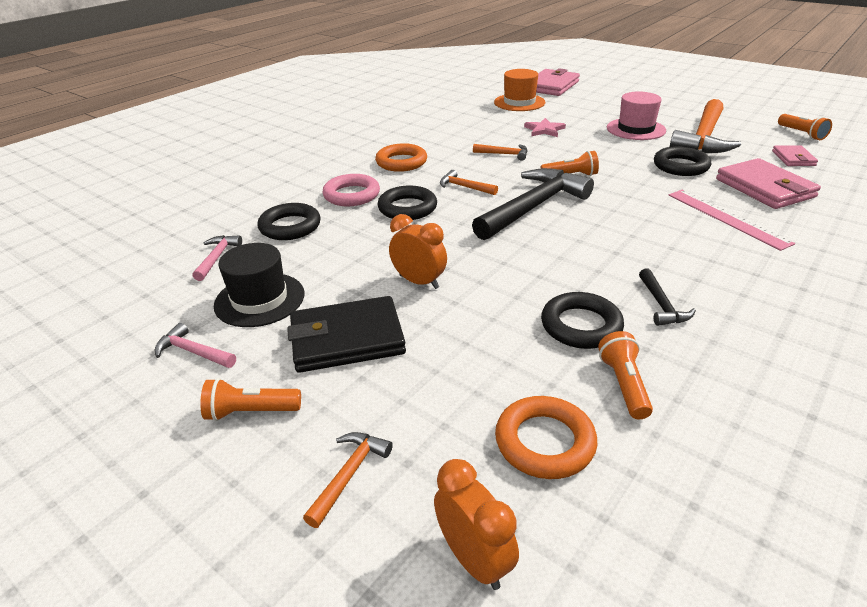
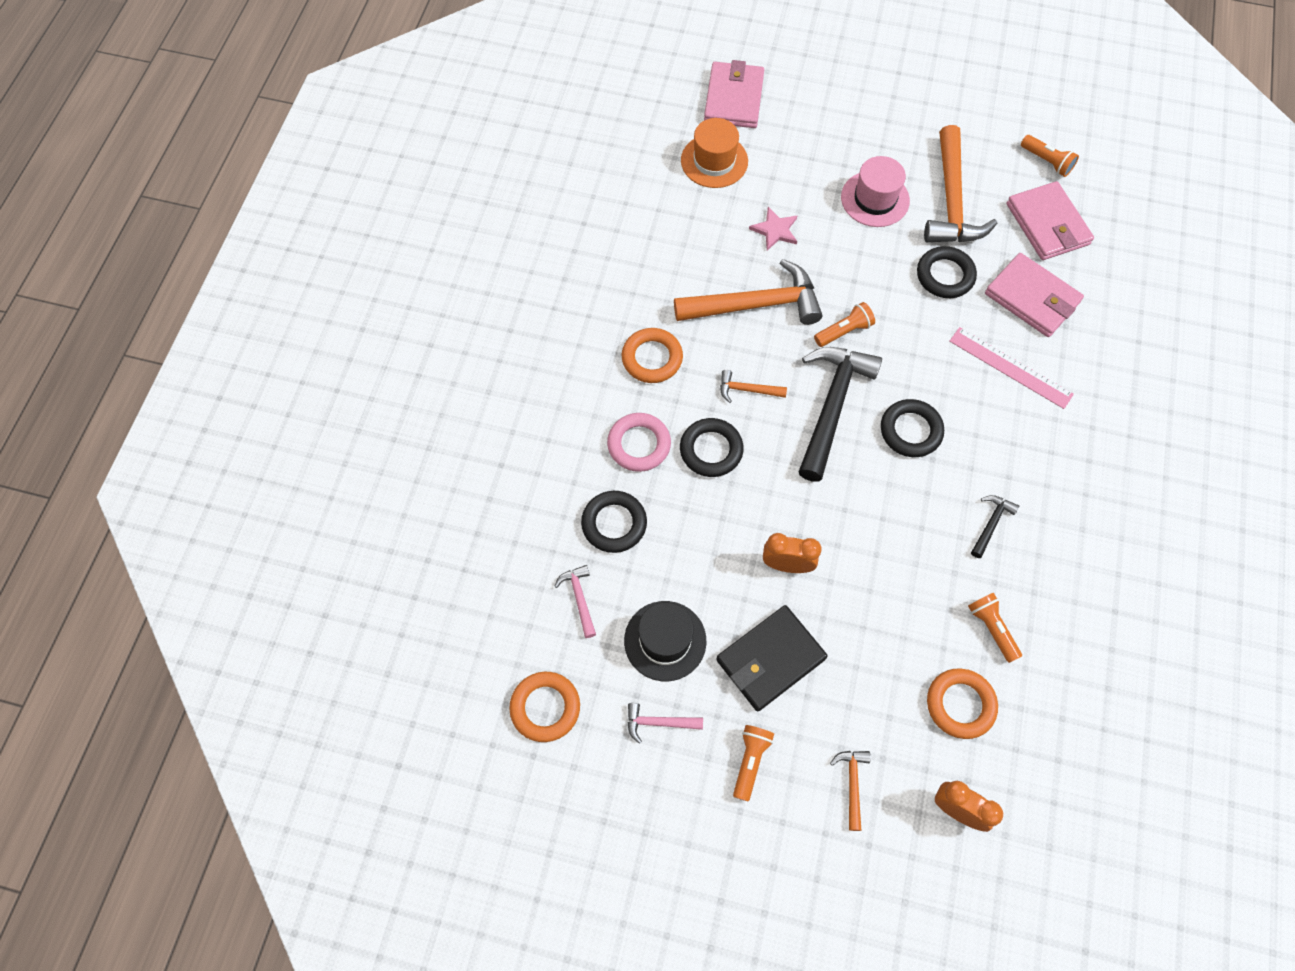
camera: 25 degrees left, 30 degrees up
(110, 312) = (545, 708): none -> orange ring
(251, 412) = (750, 761): orange flashlight -> orange flashlight turned 135 degrees clockwise
(504, 154) = (756, 304): orange hammer -> orange hammer, size x2.22
(581, 326) = (940, 573): black ring -> black ring (910, 431)
(661, 305) = (991, 523): black hammer -> black hammer turned 120 degrees counterclockwise
(793, 158) = (1047, 224): pink wallet -> pink wallet, size x1.84

